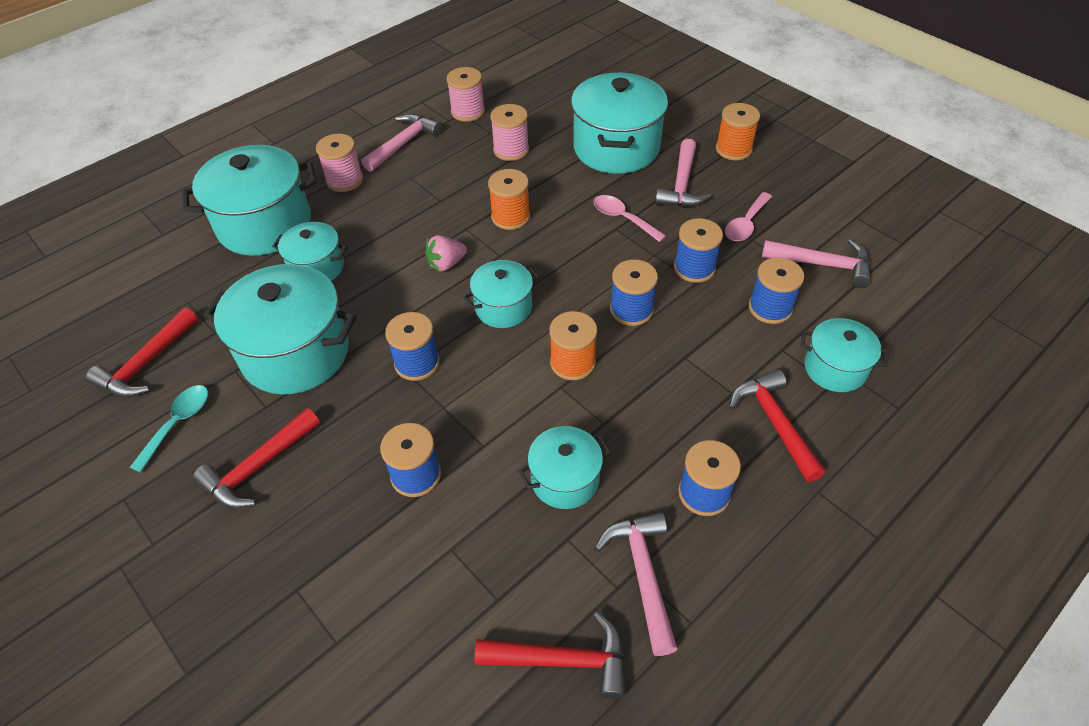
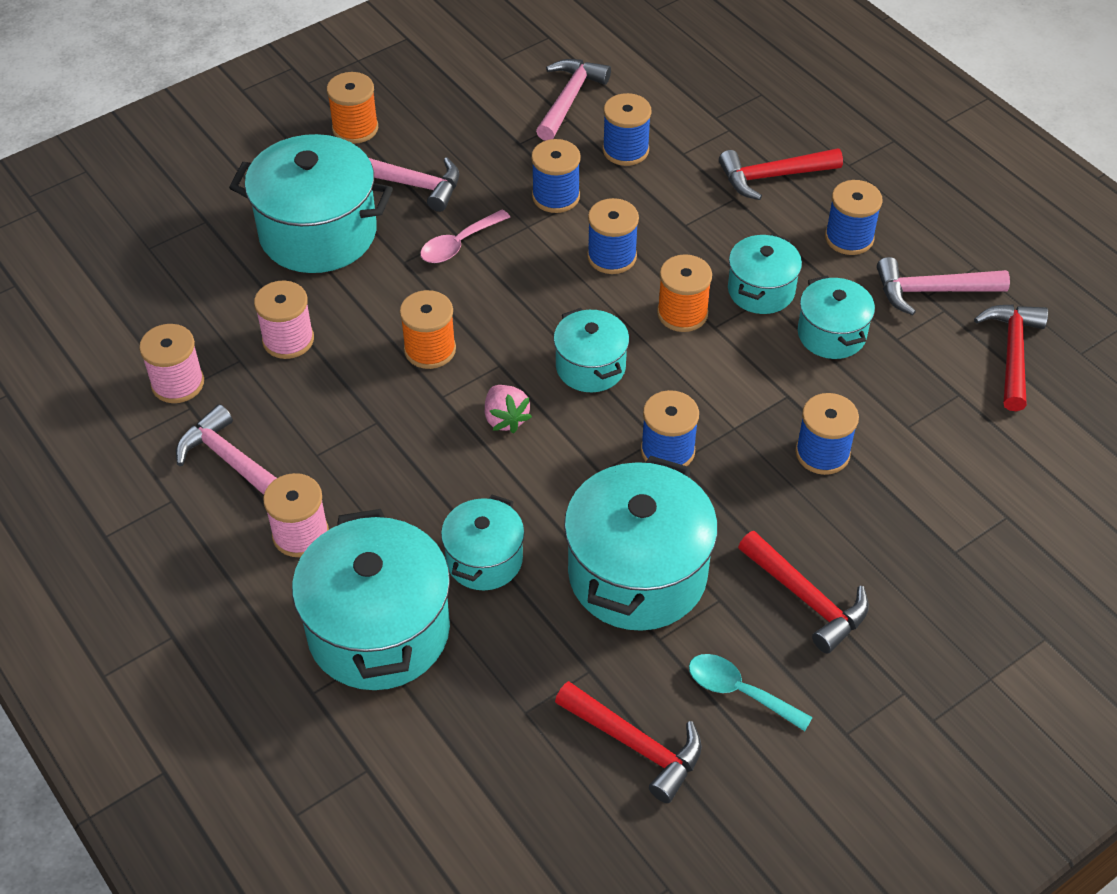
camera: 85 degrees left, 0 degrees up
(746, 224) = (493, 143): pink spoon -> none
(835, 368) = (711, 123): turquoise pot -> turquoise pot (761, 290)

